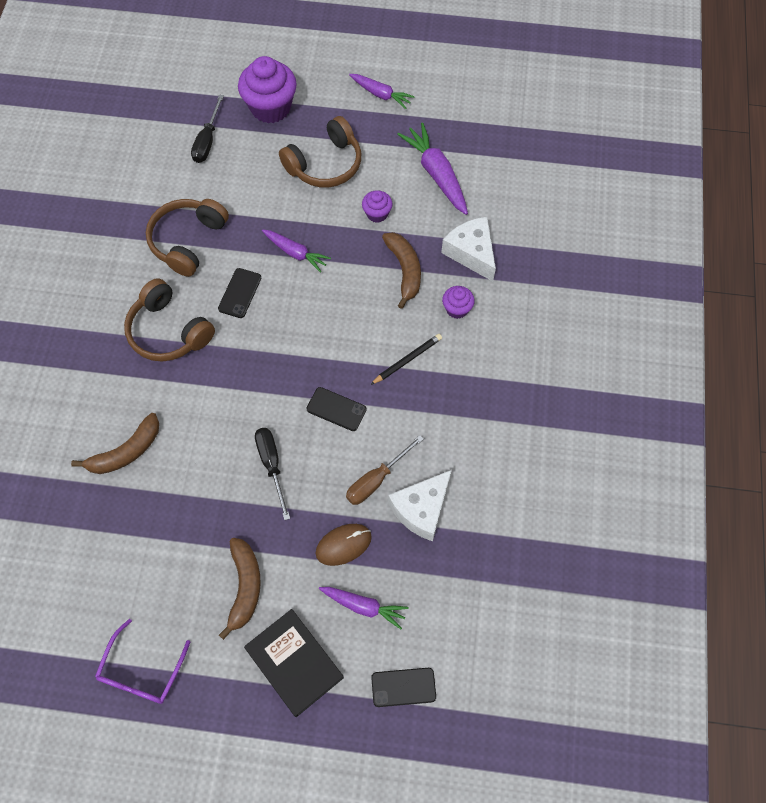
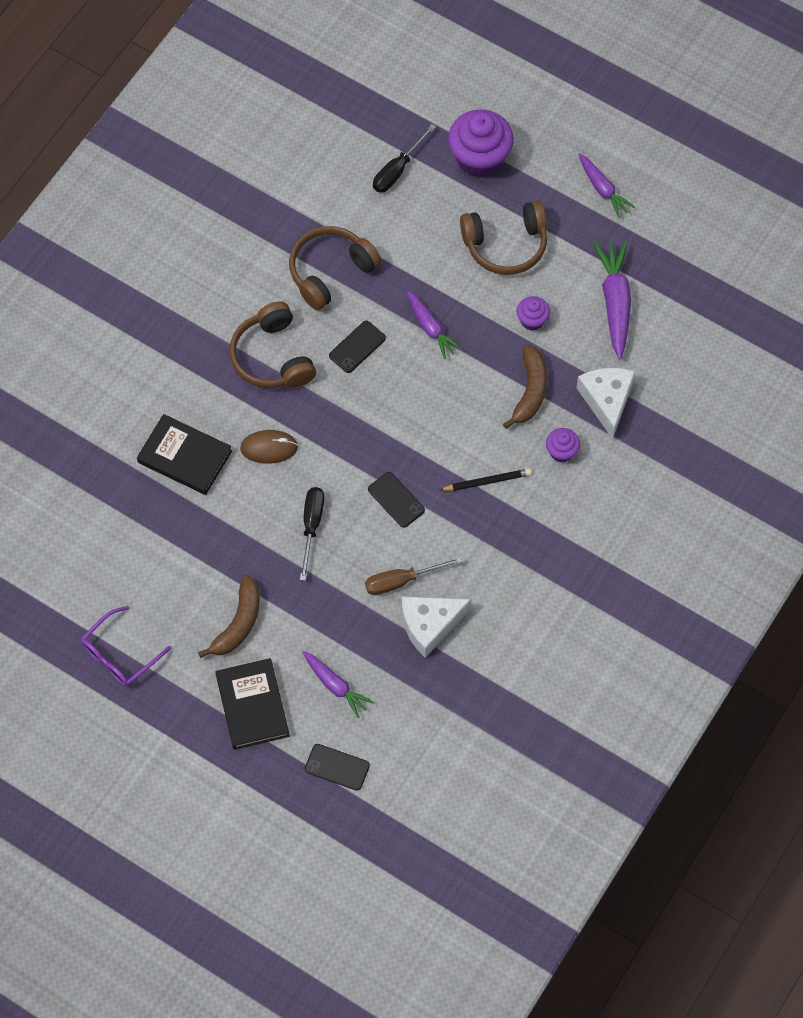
camera: 25 degrees right, 0 degrees up
(126, 452) = (184, 457): brown banana -> black book
(343, 545) = (343, 625): brown mouse -> brown mouse (269, 448)

